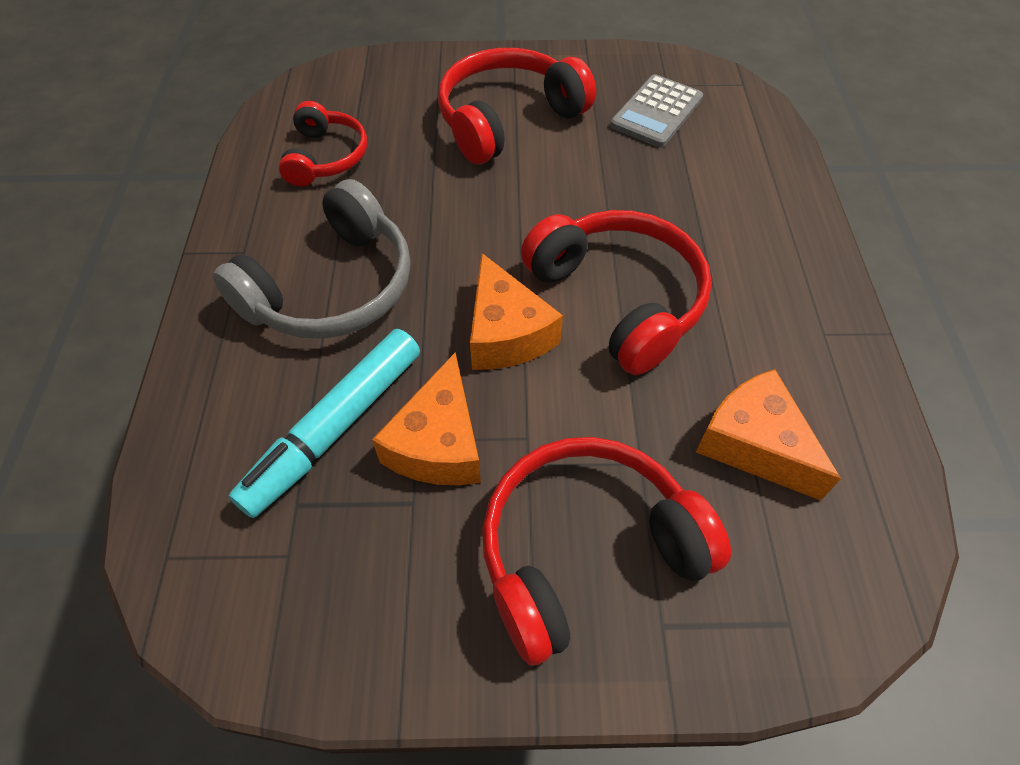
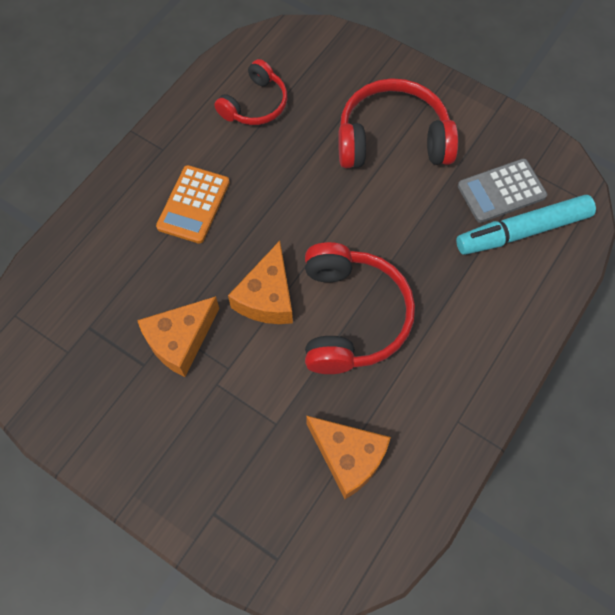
camera: 35 degrees right, 10 degrees up
(331, 287) = (193, 204): grey headphones -> orange calculator
(336, 427) = (136, 296): turquoise marker -> turquoise marker (523, 231)
(587, 551) = (208, 450): red headphones -> none
(754, 444) = (348, 457): orange cheese -> orange cheese turned 135 degrees clockwise

